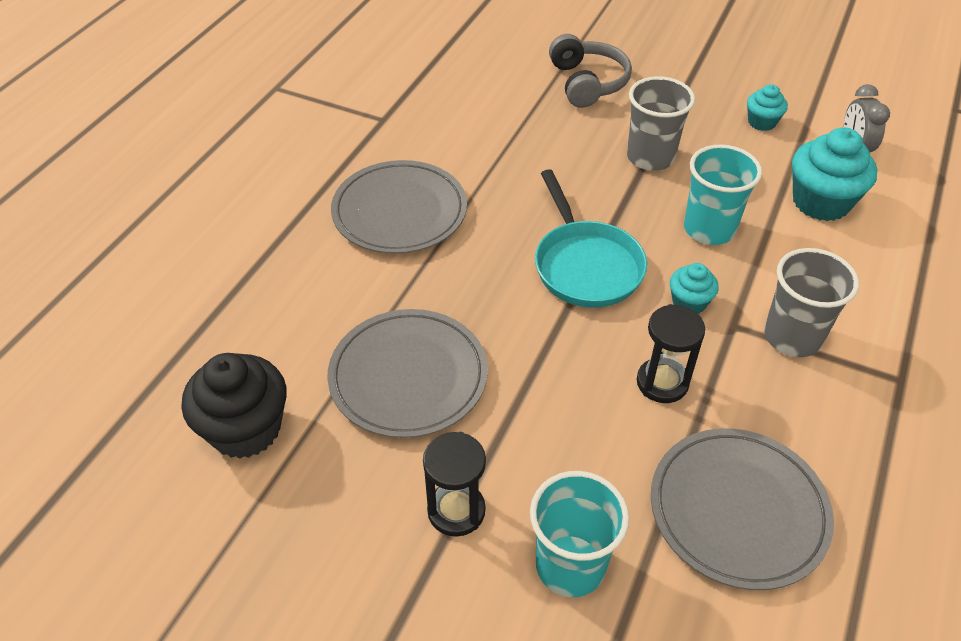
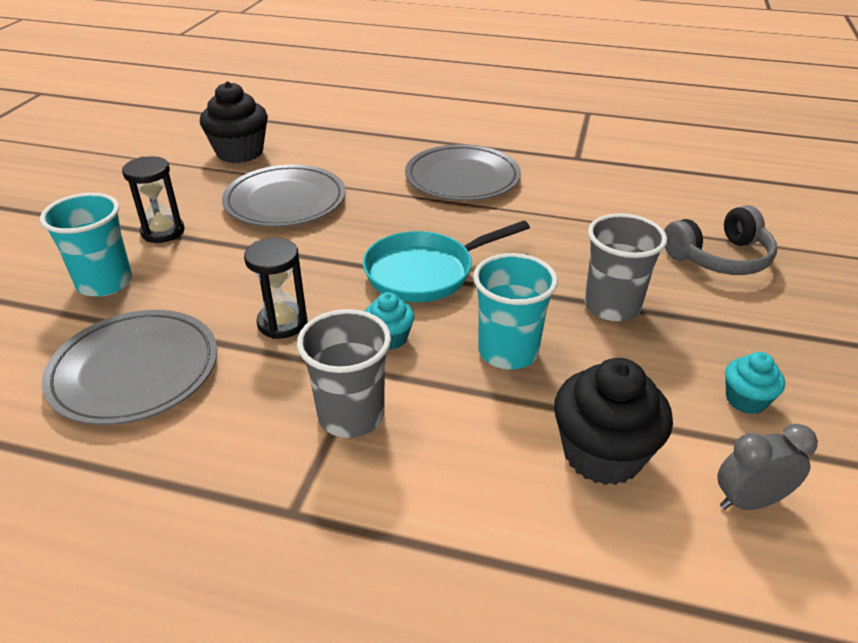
camera: 80 degrees right, 10 degrees down
(821, 202) = (602, 454): turquoise cupcake -> black cupcake

